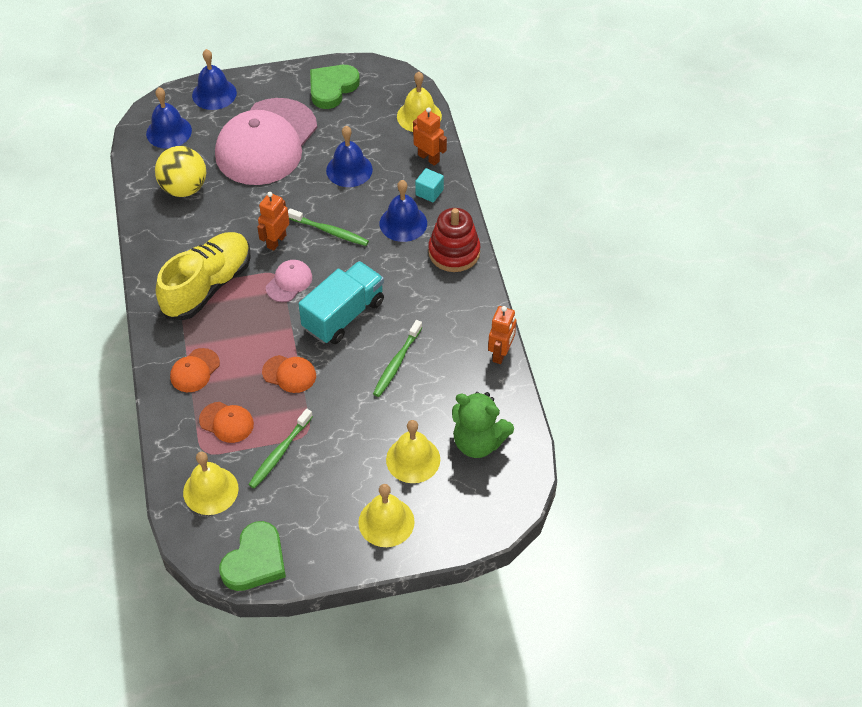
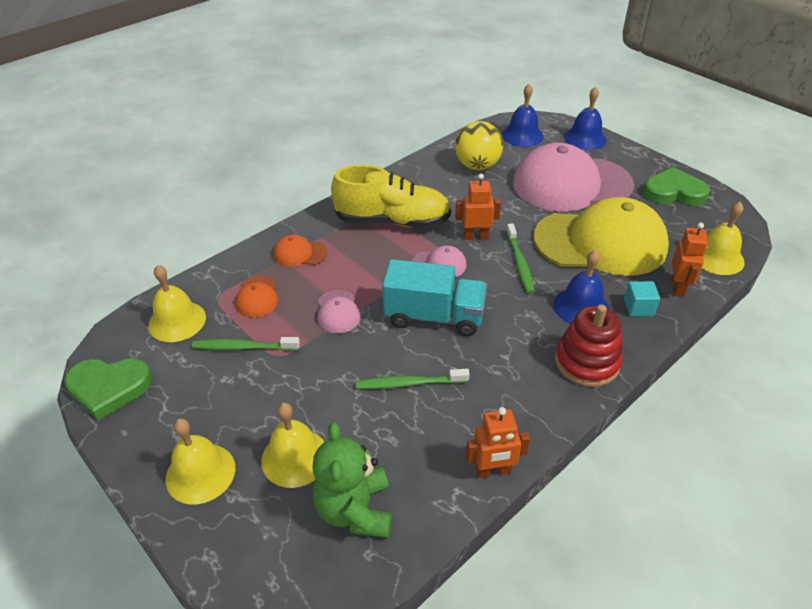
camera: 60 degrees right, 10 degrees down
(289, 374) = (338, 312): orange cap -> pink cap
(349, 170) = (600, 243): blue bell -> yellow cap

